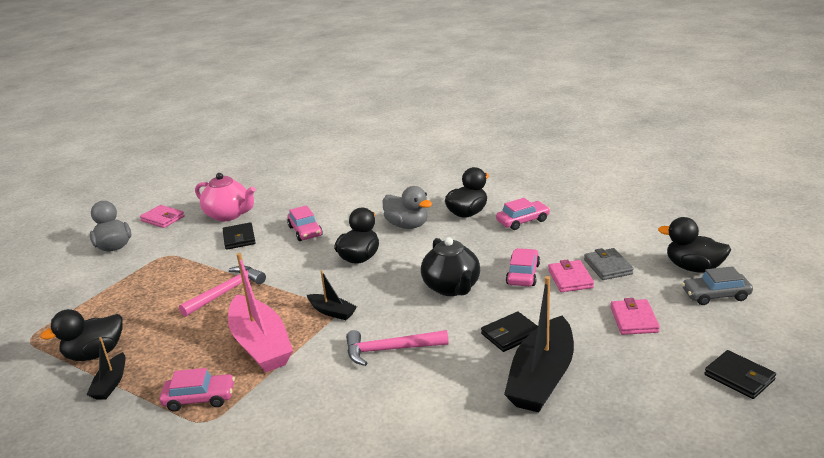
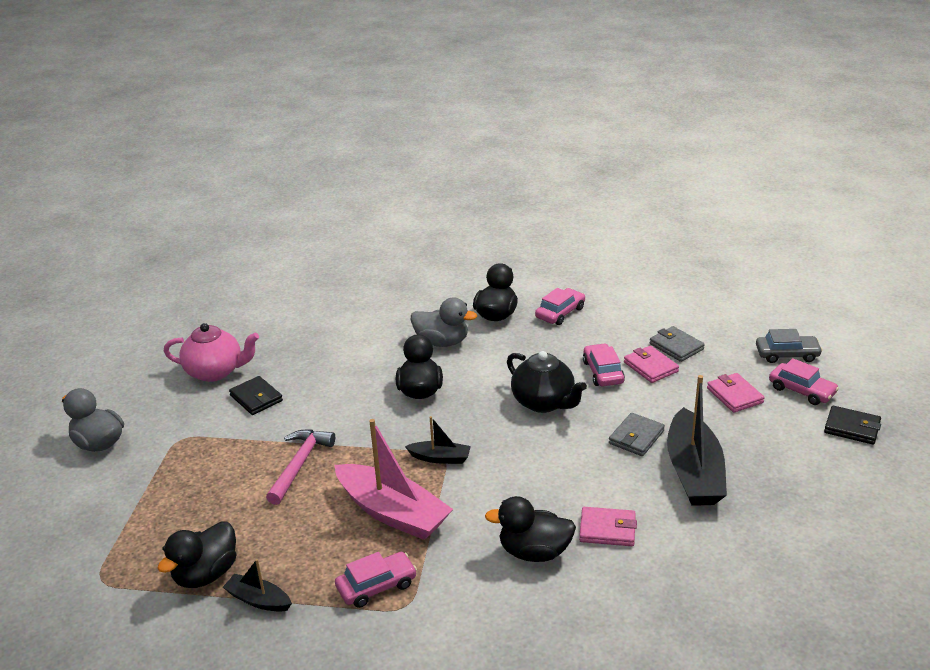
camera: 25 degrees left, 5 degrees up
(111, 383) = (258, 600): black boat -> black boat turned 135 degrees clockwise
(163, 219) = (130, 394): pink wallet -> pink wallet (607, 529)
(305, 231) = (330, 373): pink car -> pink car (801, 390)
(390, 350) = (533, 483): pink hammer -> none
(510, 334) = (636, 437): black wallet -> grey wallet
(693, 268) = (751, 331): black duck -> black duck (534, 552)
(715, 295) = (787, 354): grey car -> grey car turned 150 degrees counterclockwise

